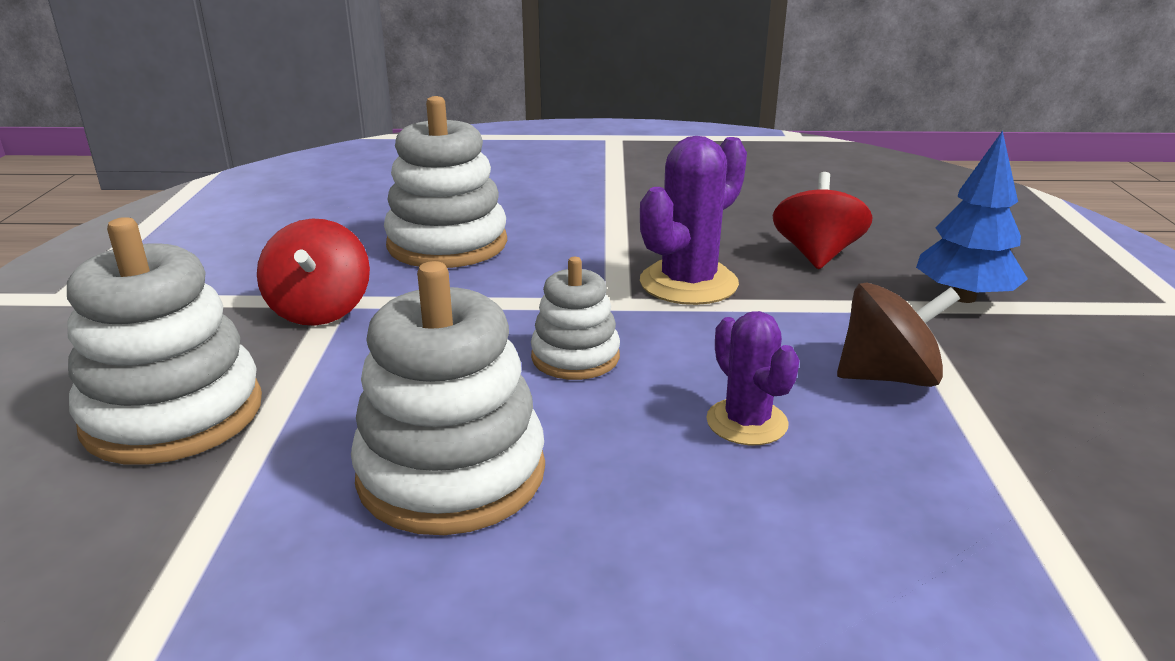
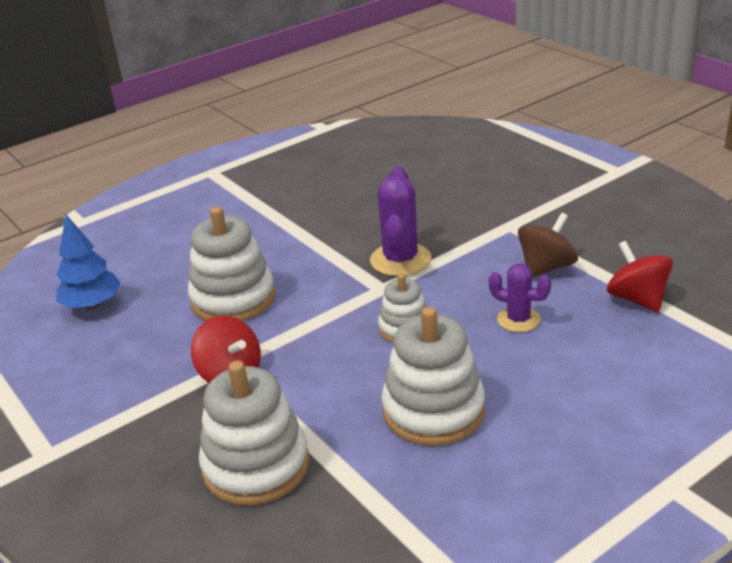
camera: 35 degrees left, 5 degrees up
(816, 255) = (439, 212): red spinning top -> red spinning top (637, 299)
(963, 297) = (530, 207): blue tree -> blue tree (92, 305)

